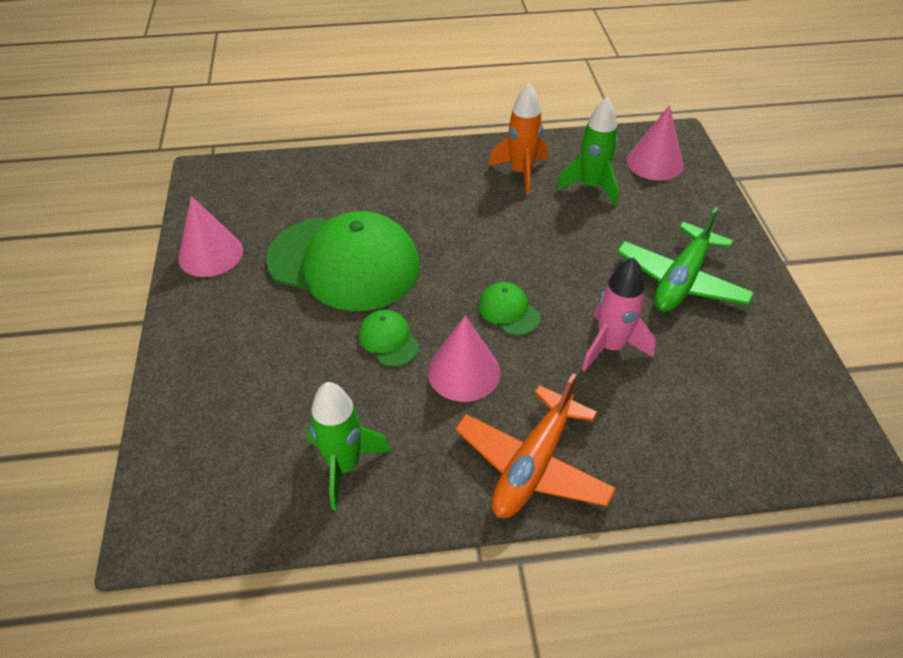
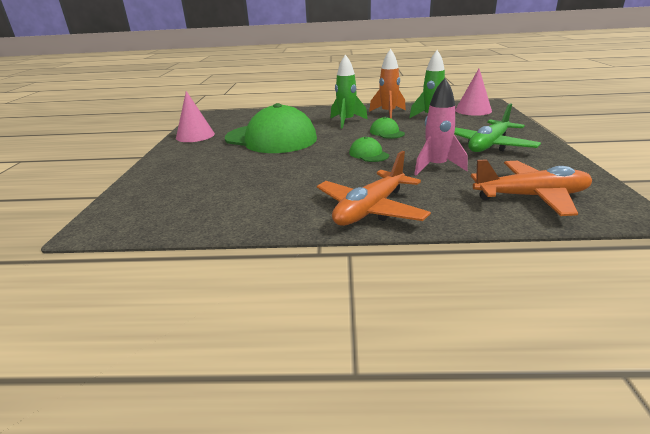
camera: 10 degrees right, 20 degrees down
(344, 466) = (236, 206): green rocket -> green rocket (346, 121)
(388, 340) = (287, 162): green cap -> green cap (387, 132)
(464, 371) = (332, 174): pink cone -> none
(737, 421) = (531, 196): none -> orange plane

